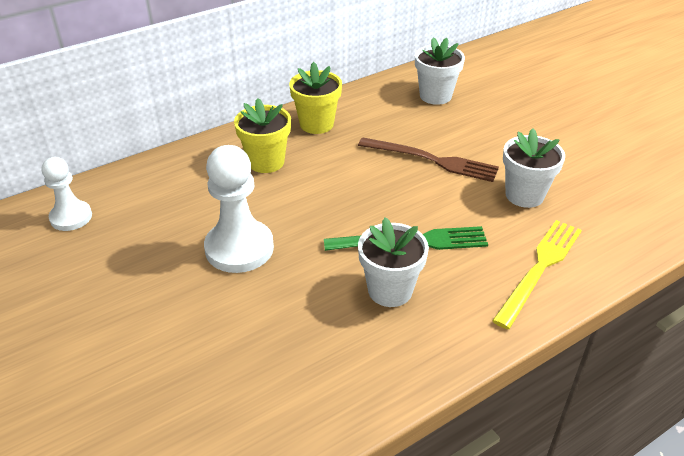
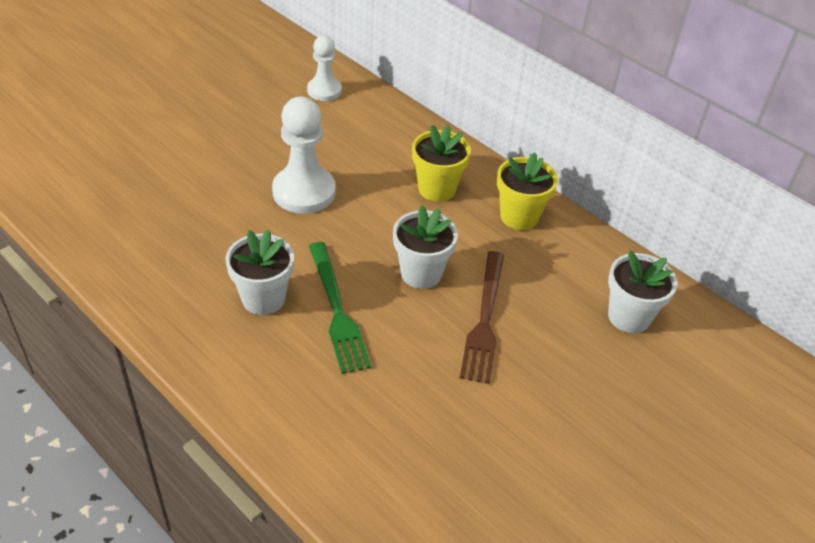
camera: 75 degrees right, 5 degrees up
(524, 195) = (442, 409): white flower pot -> white flower pot (421, 273)
(540, 269) = (313, 420): yellow fork -> none

